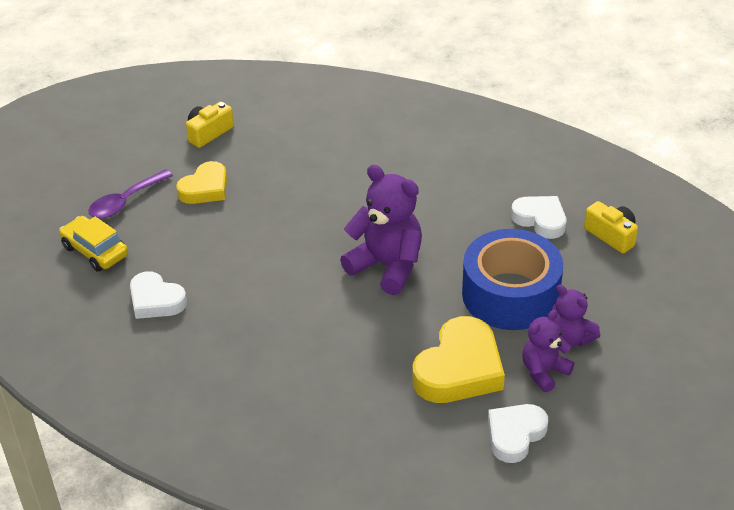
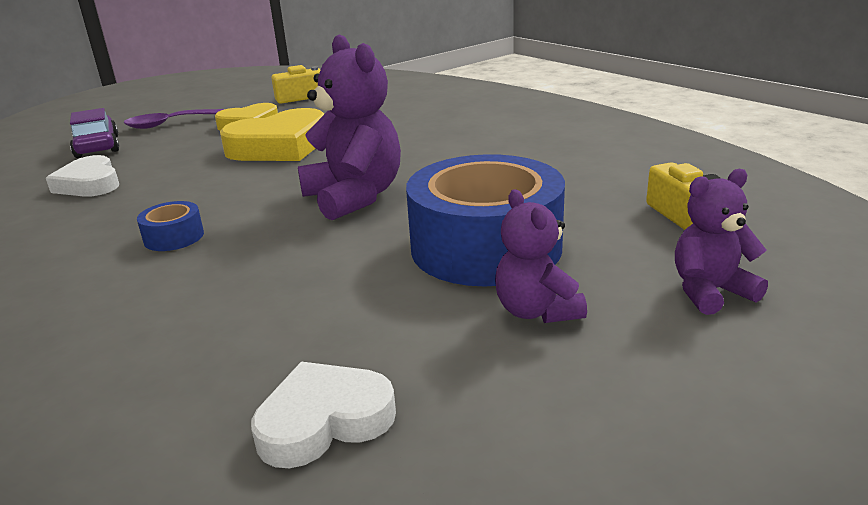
camera: 25 degrees right, 15 degrees down
(95, 251) = (97, 147): yellow car -> purple car
(297, 338) = (174, 237): none -> blue tape
(459, 369) = (331, 309): yellow heart -> yellow heart (280, 146)
(540, 219) = (589, 189): white heart -> none
(544, 372) = (457, 343): purple teddy bear -> purple teddy bear (710, 291)

